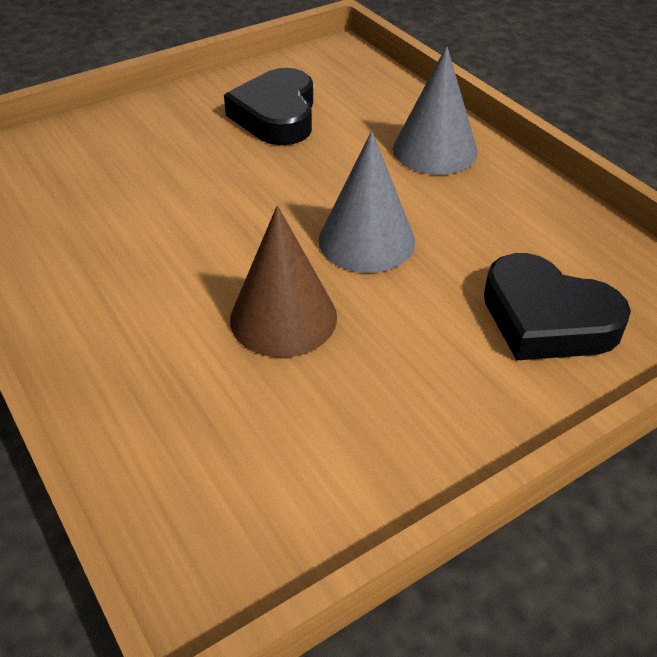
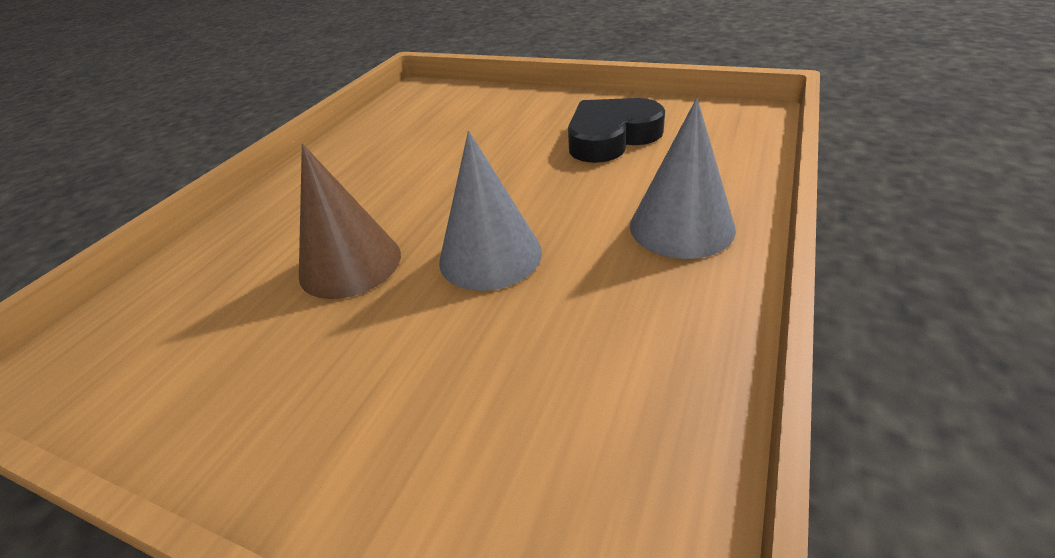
camera: 60 degrees right, 5 degrees down
(546, 319) = (472, 438): black heart -> none

